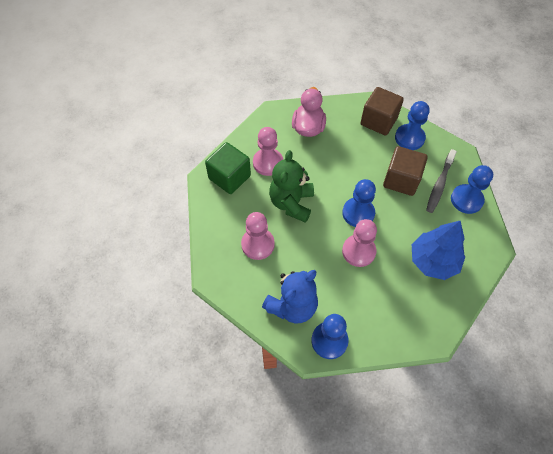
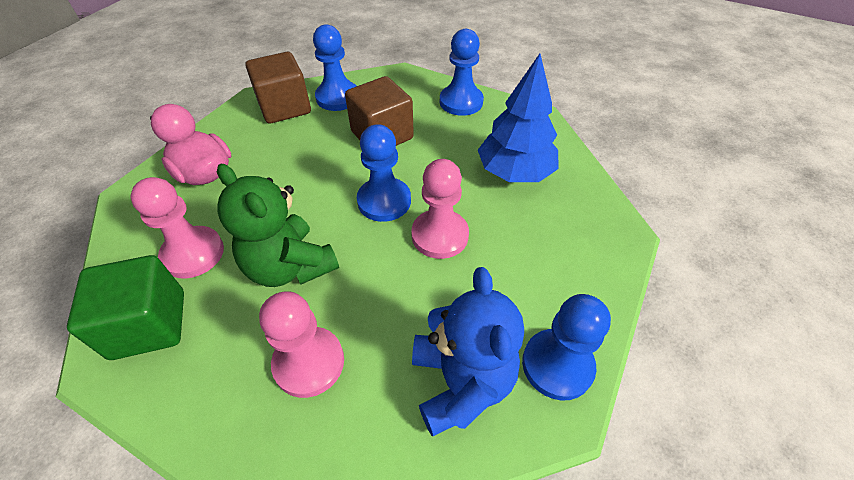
camera: 55 degrees left, 10 degrees down
(439, 184) = (421, 110): grey toothbrush -> none

